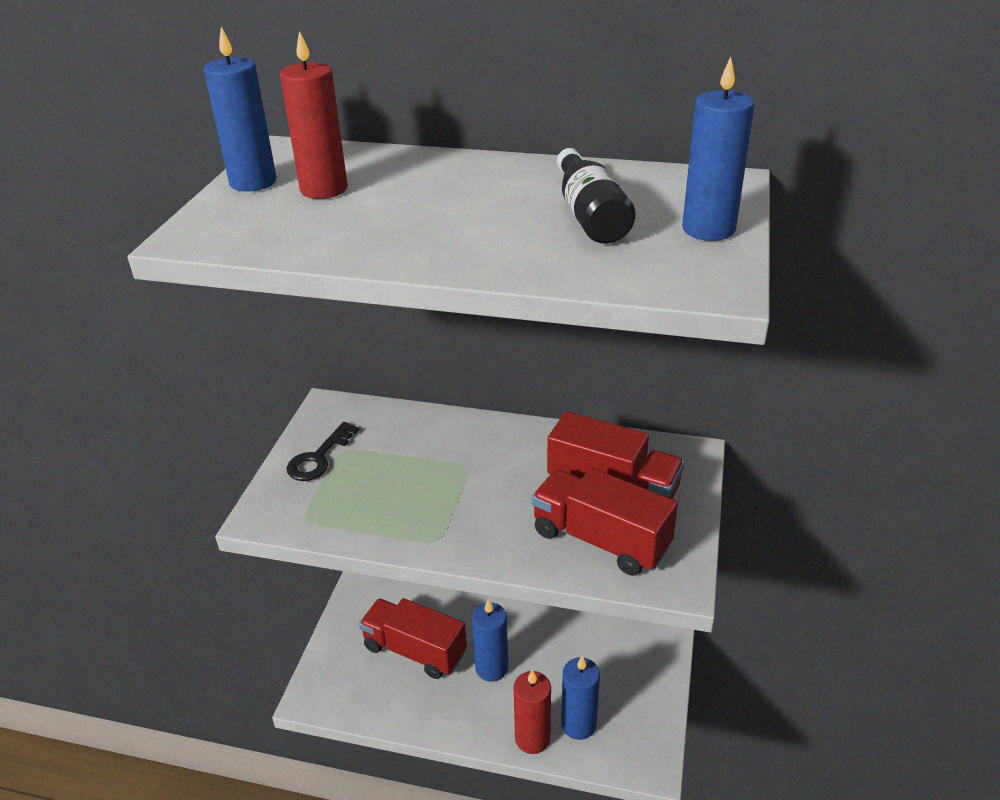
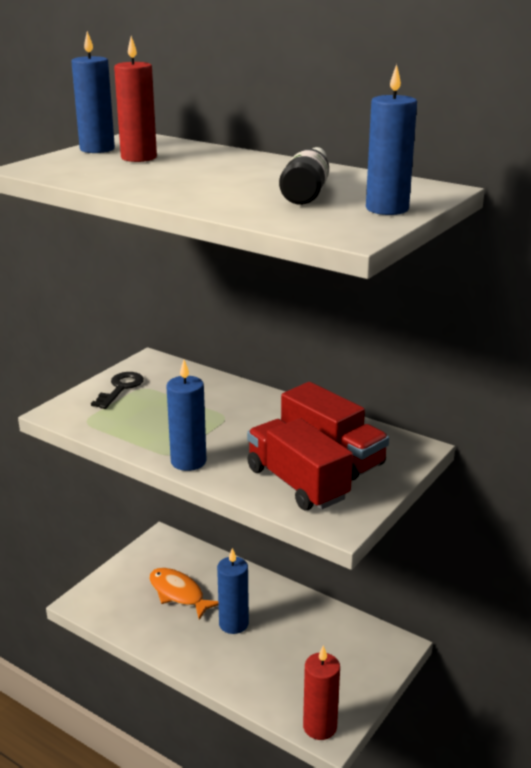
camera: 20 degrees right, 10 degrees down
(318, 458) = (120, 388): black key -> black key turned 150 degrees clockwise
(415, 650) = (179, 594): red truck -> orange fish
(532, 738) = (238, 683): red candle -> red candle (320, 727)
(578, 724) = (283, 685): blue candle -> blue candle (188, 461)

